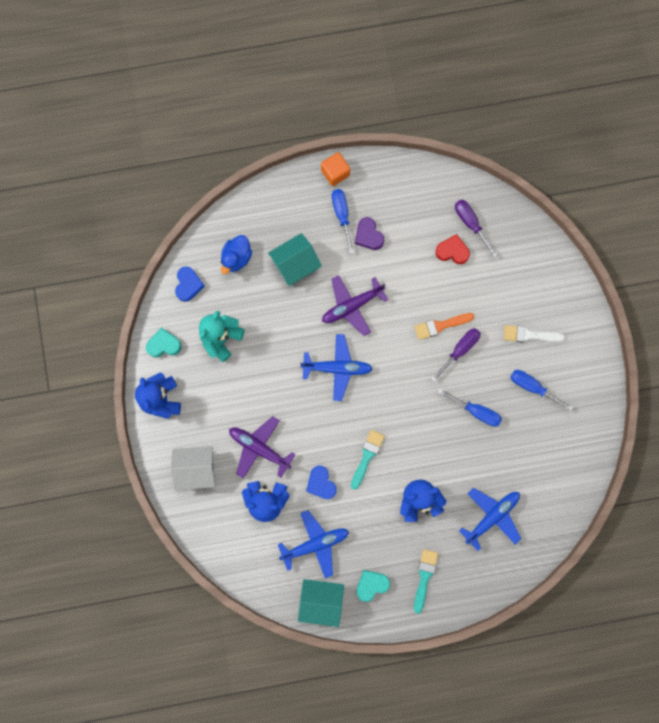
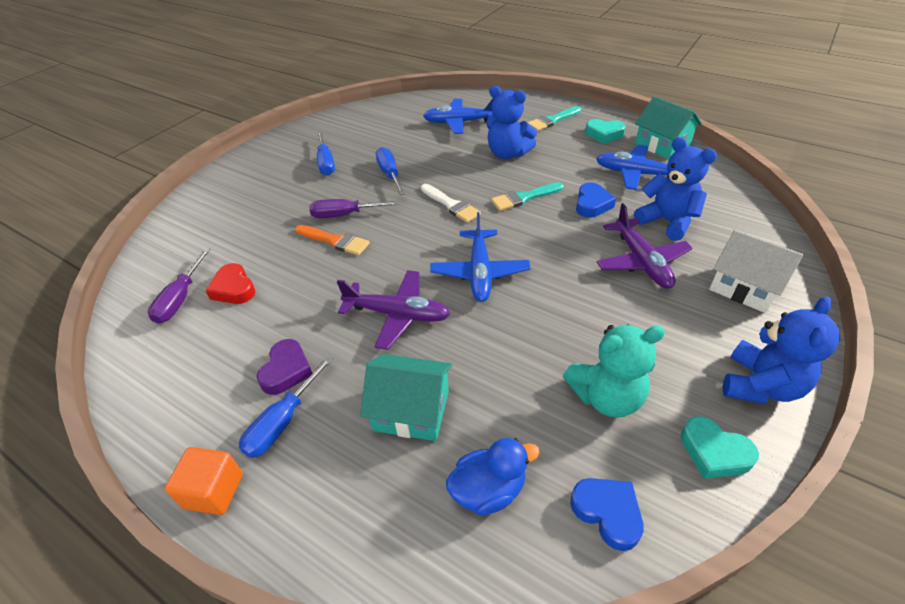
camera: 135 degrees left, 35 degrees down
(188, 285) = (607, 513): blue heart -> blue heart turned 90 degrees clockwise
(337, 368) = (480, 272): blue plane -> blue plane turned 135 degrees counterclockwise
(529, 335) = (276, 190): white brush -> white brush (451, 205)

